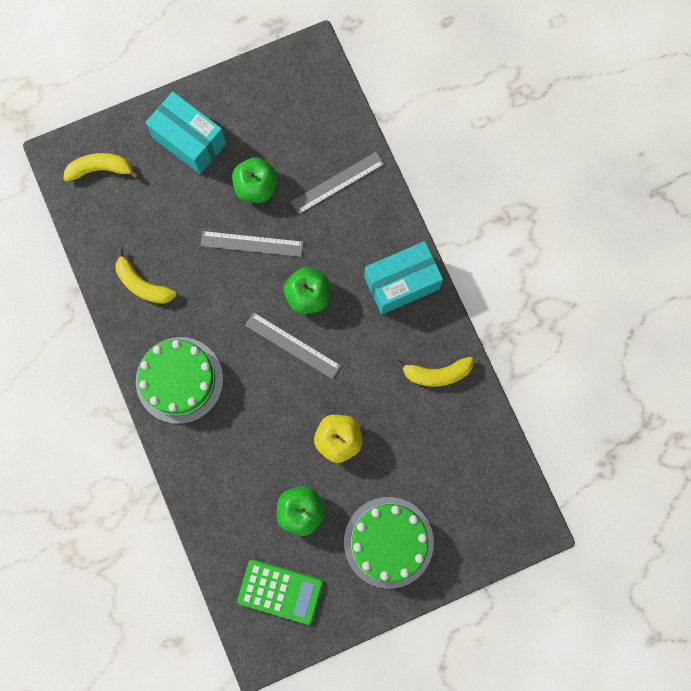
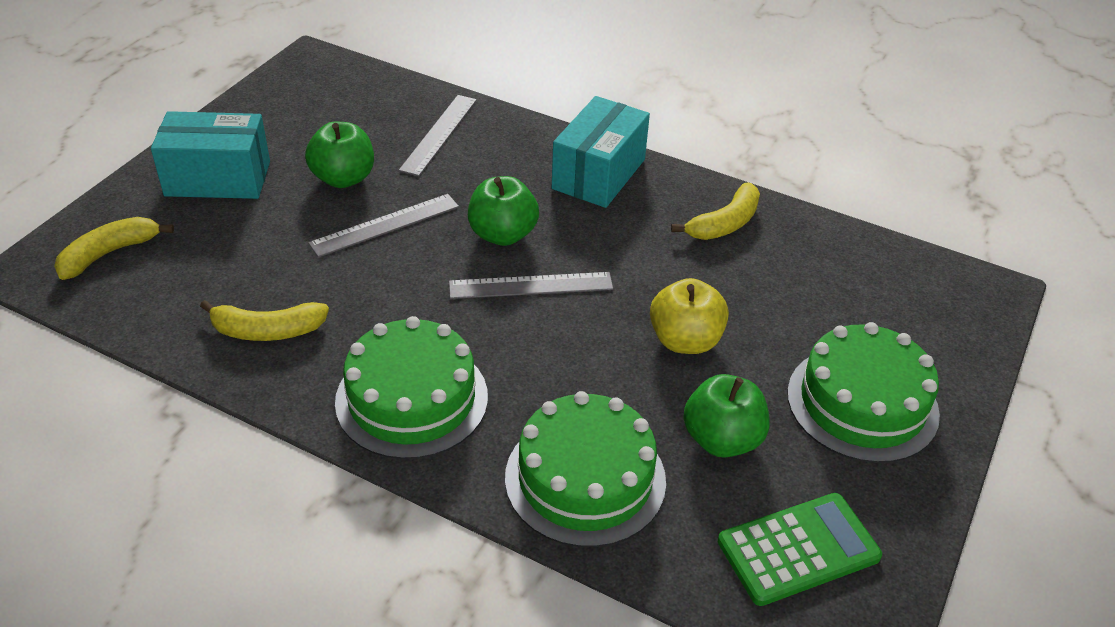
camera: 40 degrees left, 35 degrees down
(221, 485) = (585, 479): none -> green cake

